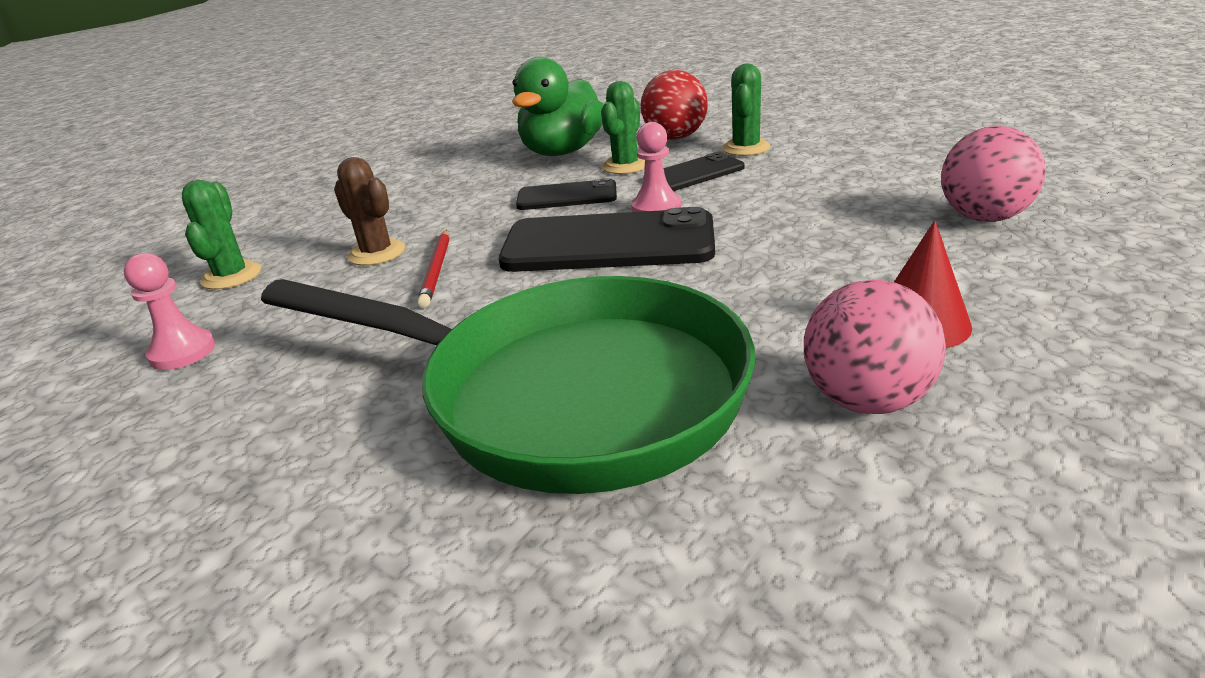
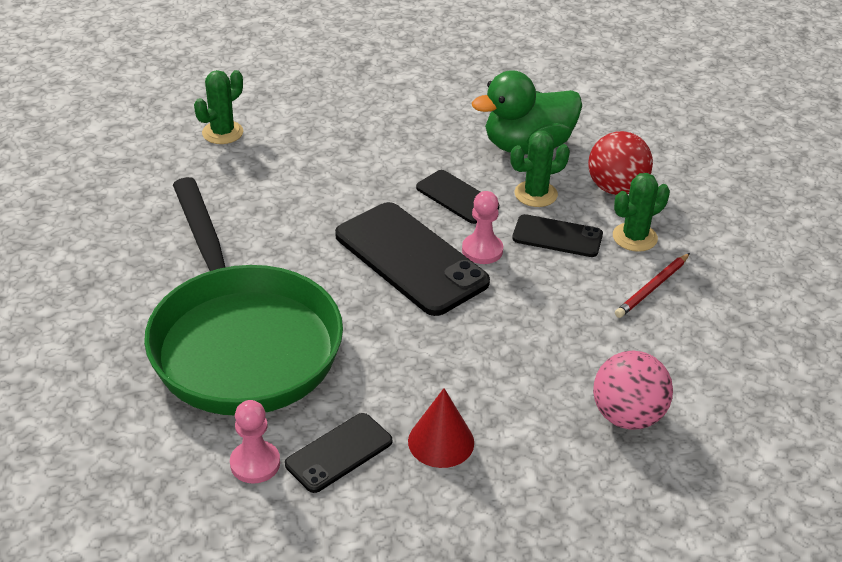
camera: 40 degrees right, 10 degrees up
(182, 352) = (147, 179): pink pawn -> pink pawn (255, 463)
(376, 253) = (302, 169): brown cactus -> none
(436, 270) = (308, 208): red pencil -> red pencil (652, 287)
(867, 400) = (339, 453): pink ball -> black phone

